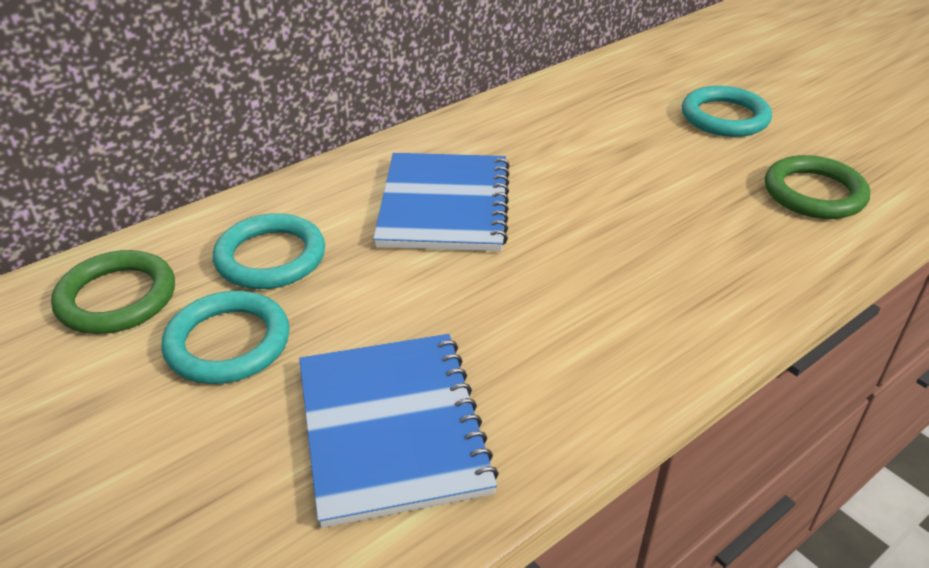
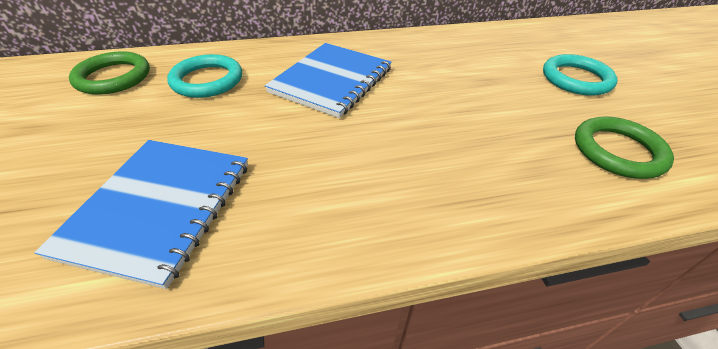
camera: 25 degrees right, 5 degrees up
(228, 343) = (134, 119): turquoise ring -> none

